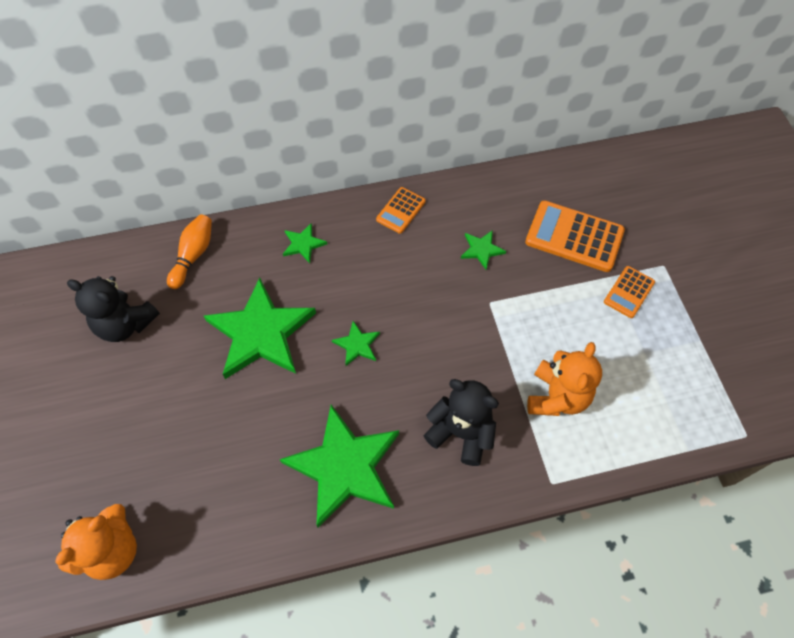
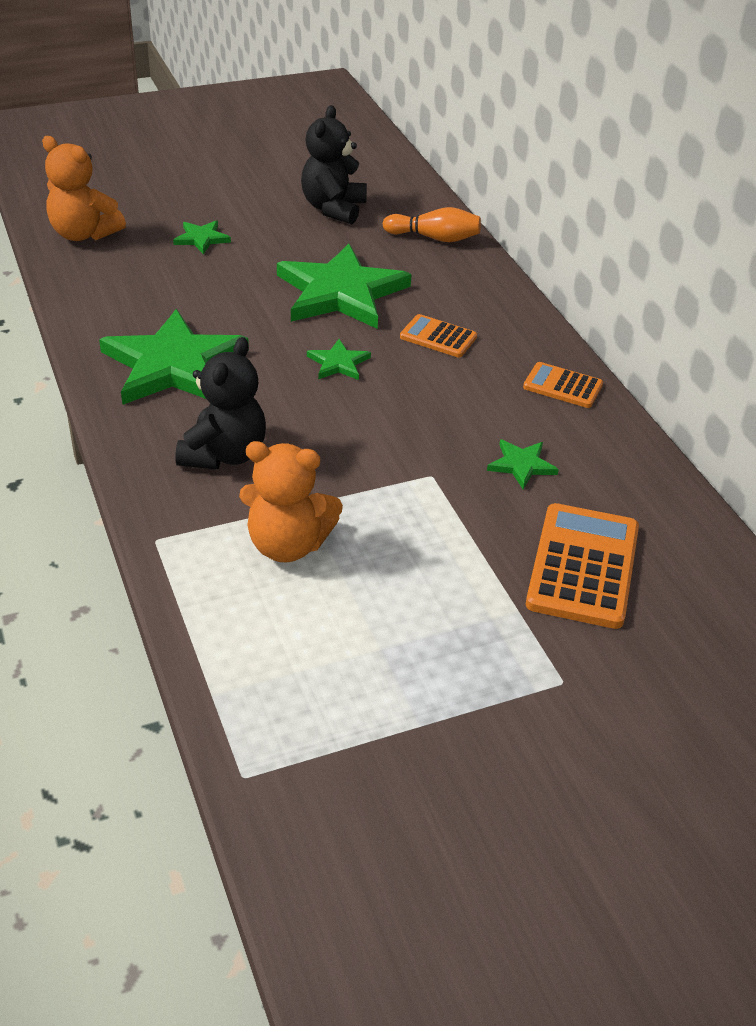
camera: 80 degrees right, 20 degrees down
(303, 244) = (477, 311): green star -> green star (202, 238)
(629, 292) = (492, 632): orange calculator -> orange calculator (438, 337)

